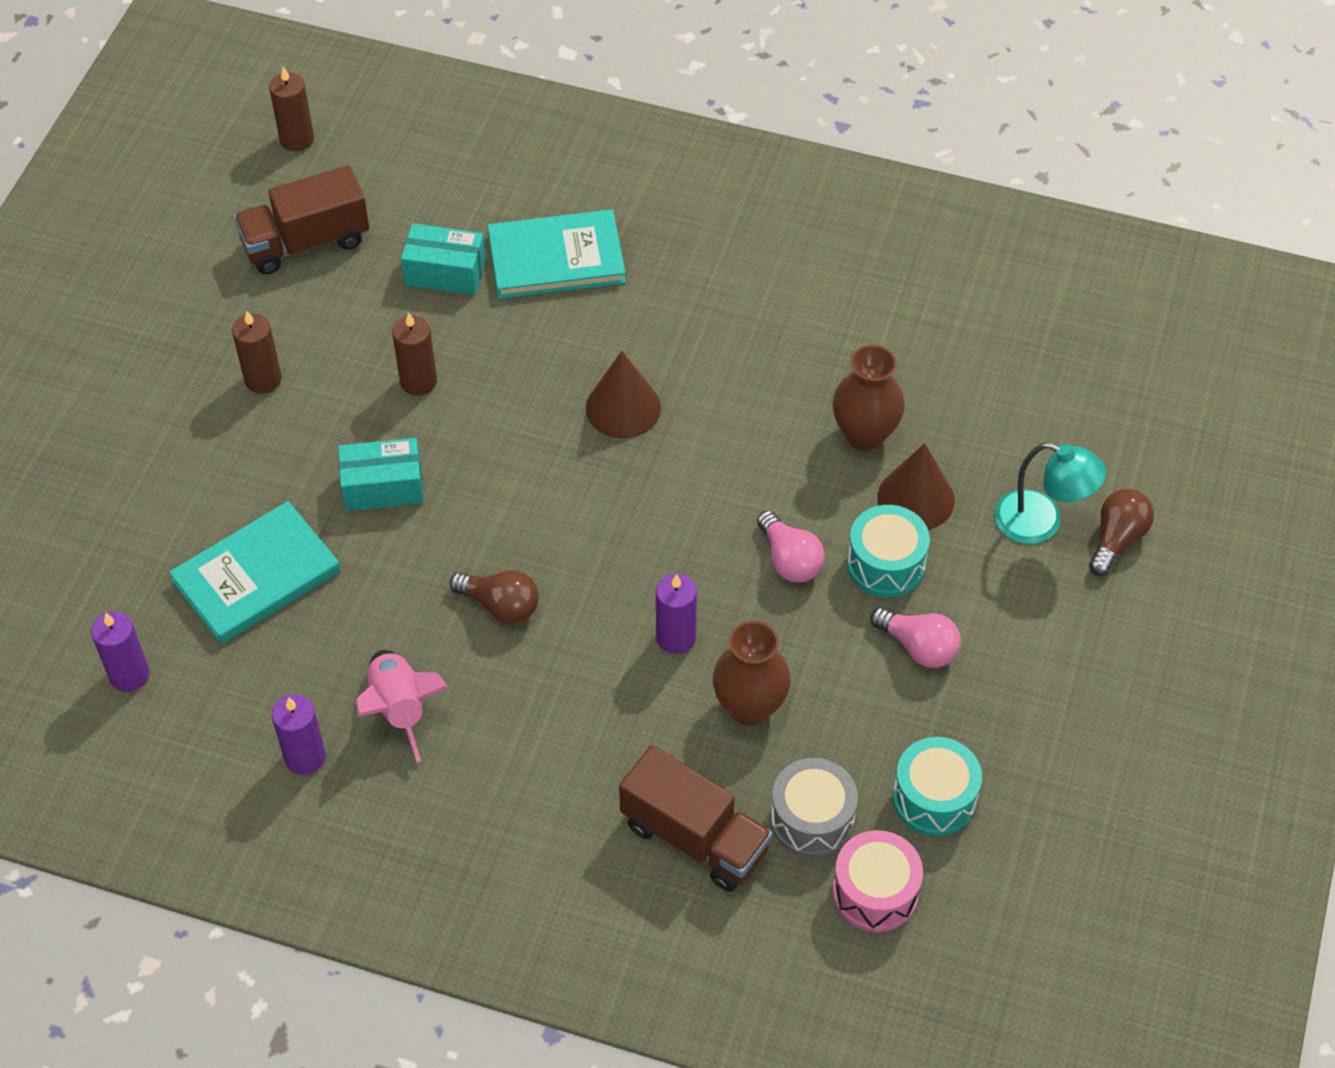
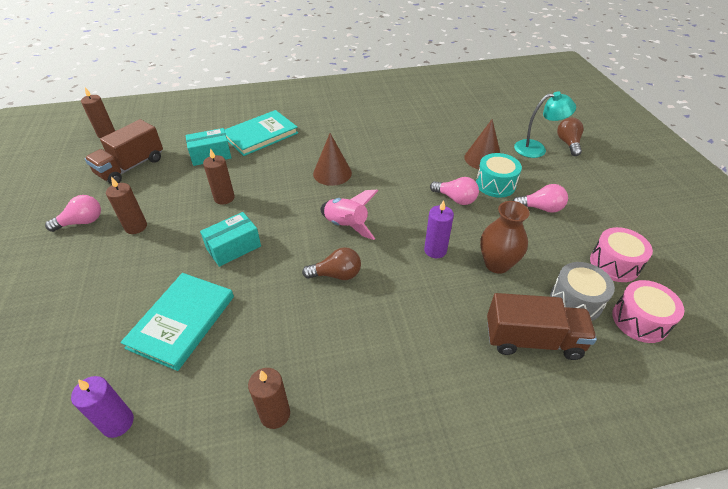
camera: 30 degrees left, 10 degrees down
(191, 334) = (82, 222): none -> pink light bulb
(305, 757) = (275, 414): purple candle -> brown candle
(399, 709) = (317, 354): pink rocket -> pink rocket (346, 225)
(864, 434) = (441, 146): brown vase -> none
(934, 798) = (614, 264): turquoise drum -> pink drum

